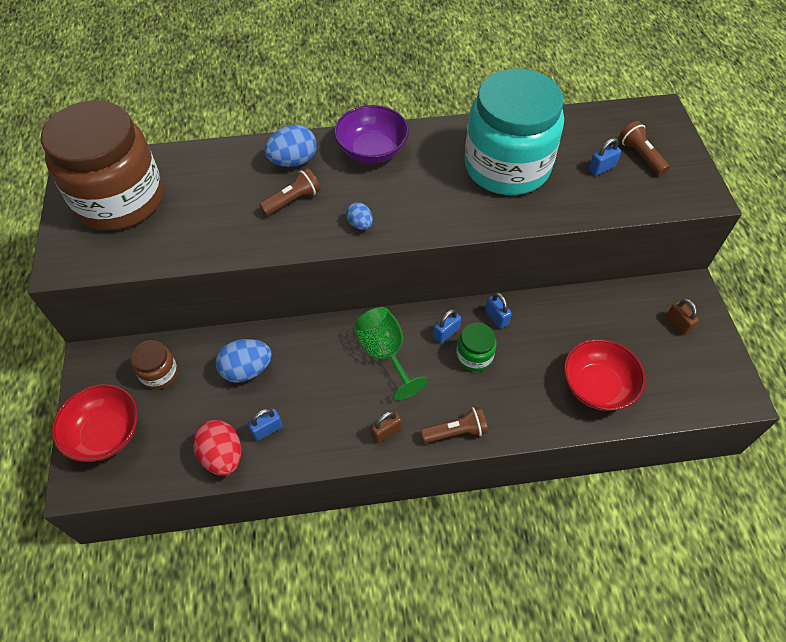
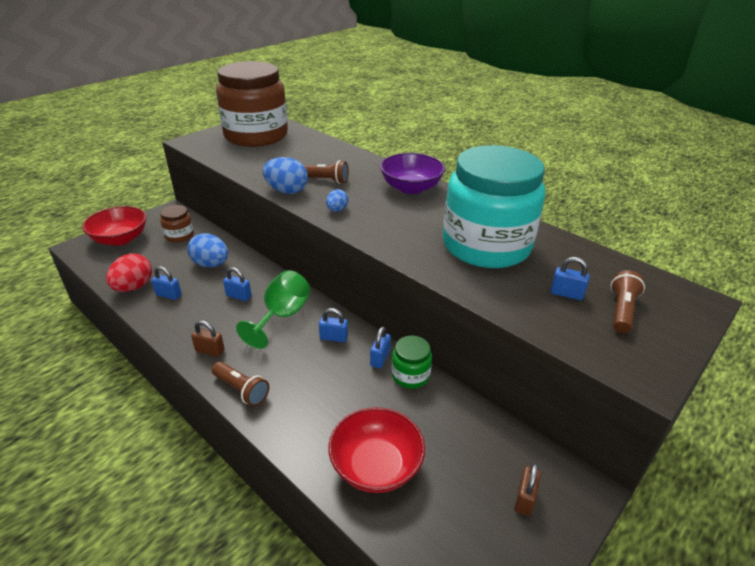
camera: 50 degrees right, 20 degrees down
(293, 161) = (359, 167): blue egg -> blue egg (286, 191)
(324, 372) = (238, 296): none -> blue padlock
(474, 356) = (327, 364): green jar -> green jar (410, 375)

